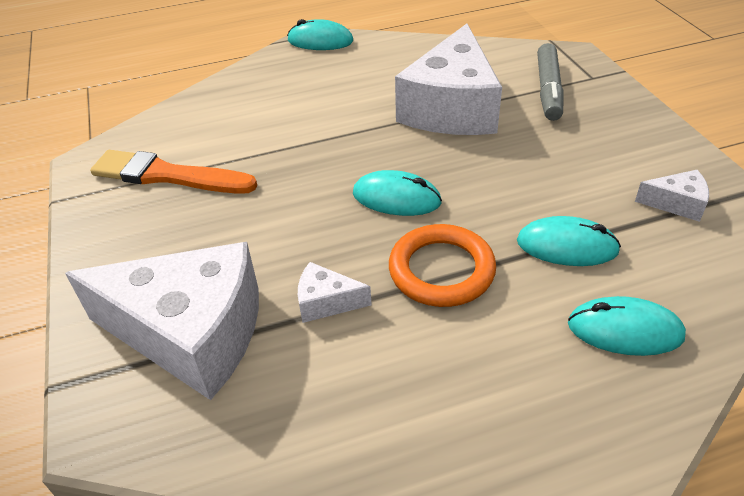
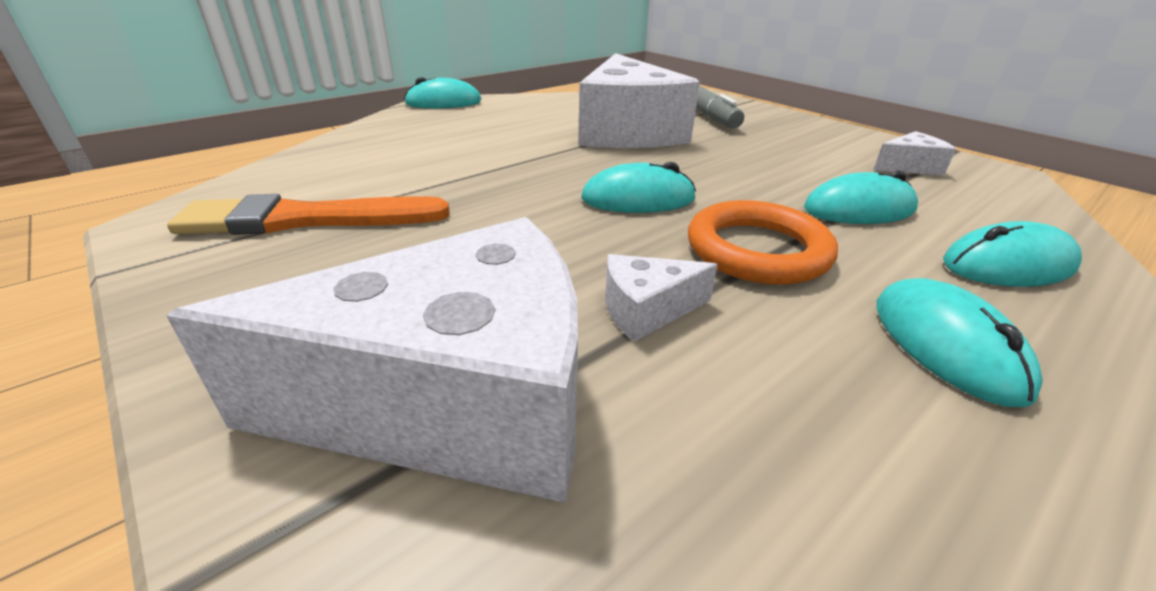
camera: 25 degrees left, 10 degrees down
(491, 378) = (946, 345): none -> turquoise mouse

